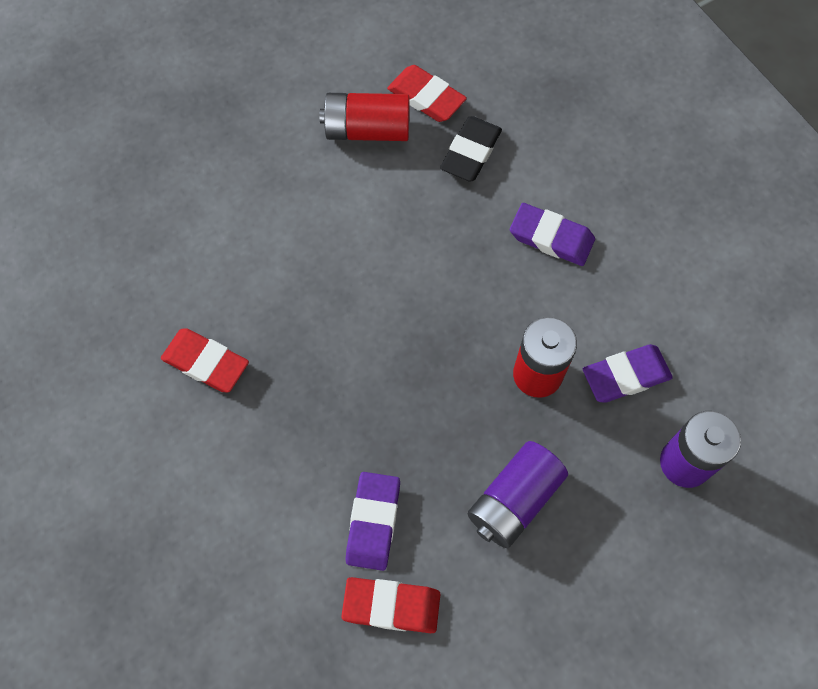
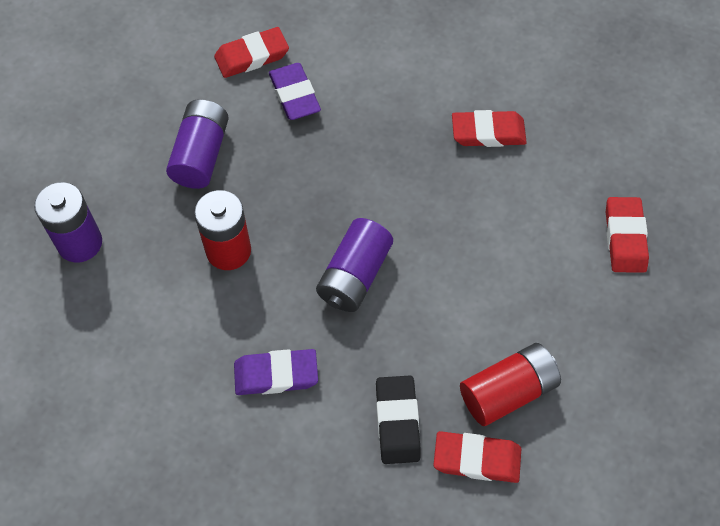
camera: 150 degrees right, 5 degrees down
(169, 196) = (625, 237): none -> red eraser
(431, 287) = (355, 275): none -> purple battery
(625, 376) = (155, 286): purple eraser -> none

